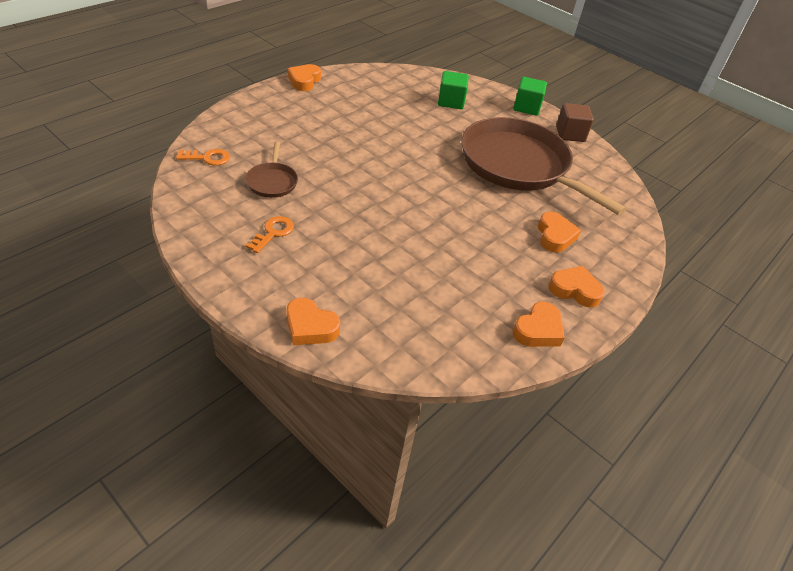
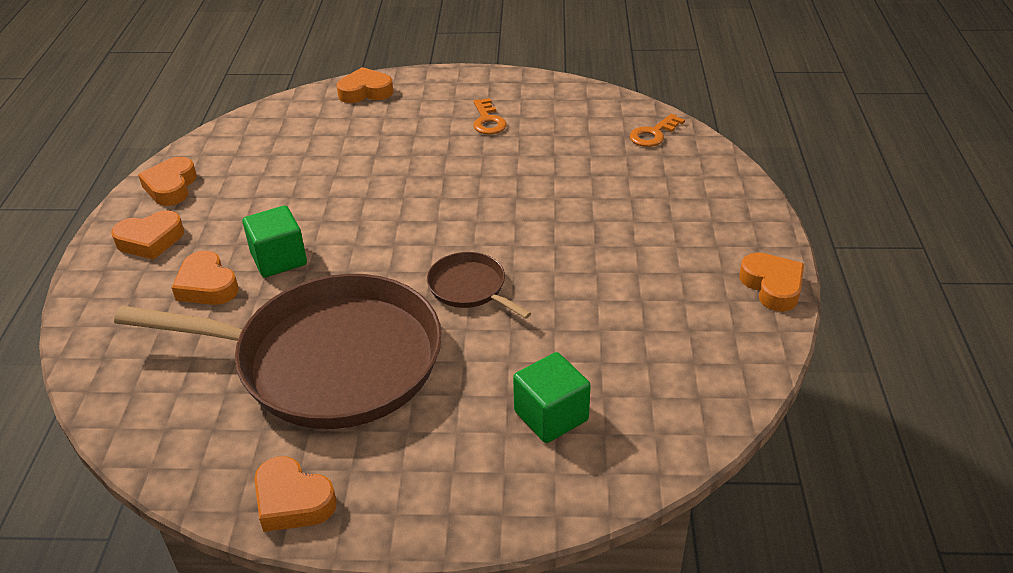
camera: 145 degrees right, 5 degrees down
(272, 181) = (563, 153): brown pan -> brown pan (470, 288)
(526, 107) = (421, 514): green cube -> green cube (279, 259)
(570, 134) = (292, 501): brown cube -> orange heart

